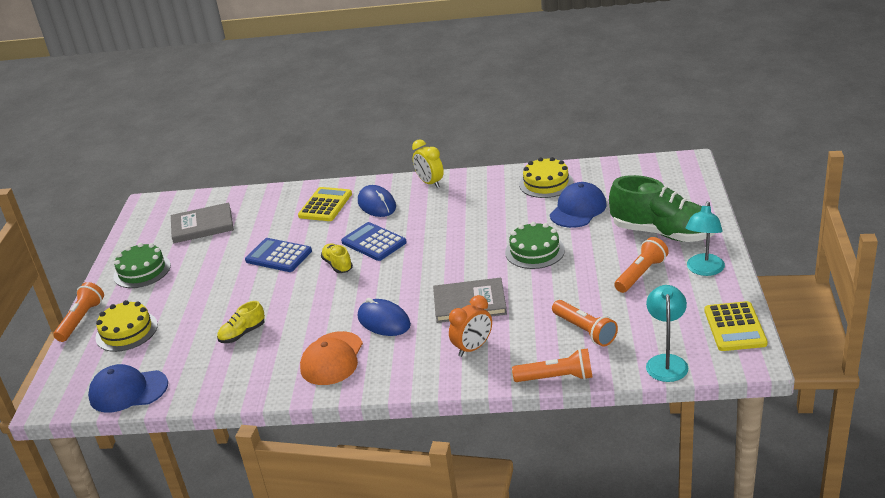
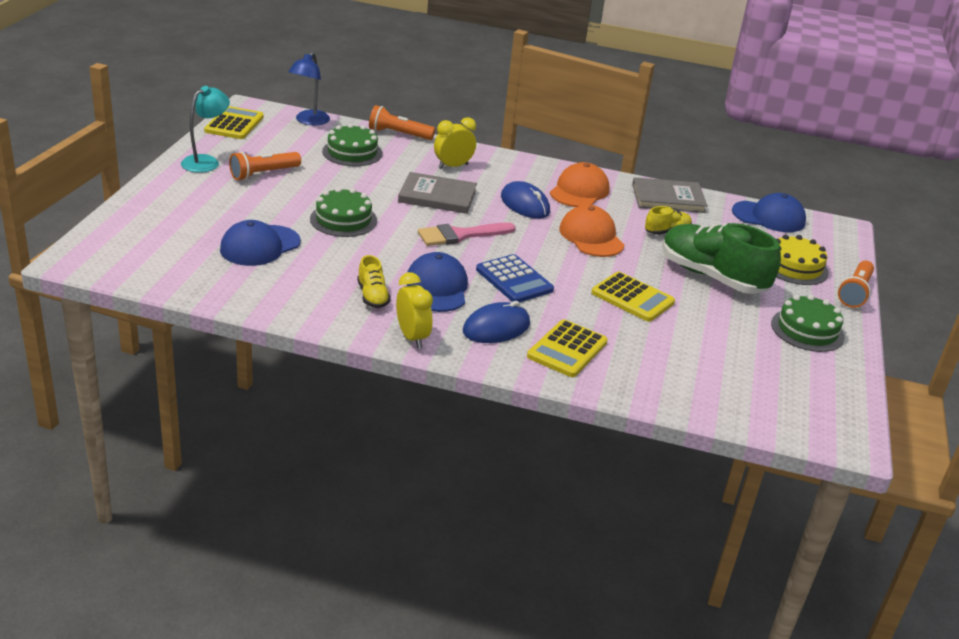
camera: 175 degrees left, 0 degrees up
(202, 225) = (744, 372): grey book -> grey book (668, 198)
(278, 256) = (632, 298): blue calculator -> yellow calculator
(315, 304) = (591, 237): none -> orange cap
(337, 265) = (562, 267): yellow shoe -> yellow shoe (372, 296)
(377, 204) = (496, 328): blue mouse -> blue mouse turned 75 degrees clockwise
(429, 219) = (437, 288): none -> blue cap
(431, 268) = (460, 235): none -> pink brush
(473, 348) = (453, 166): orange clock -> yellow clock
(546, 183) = (265, 288): yellow cake -> none
(584, 330) = (352, 152): orange flashlight -> green cake
(662, 233) = (203, 198): green shoe -> green shoe (712, 277)
(666, 362) = (309, 121): turquoise lamp -> blue lamp

